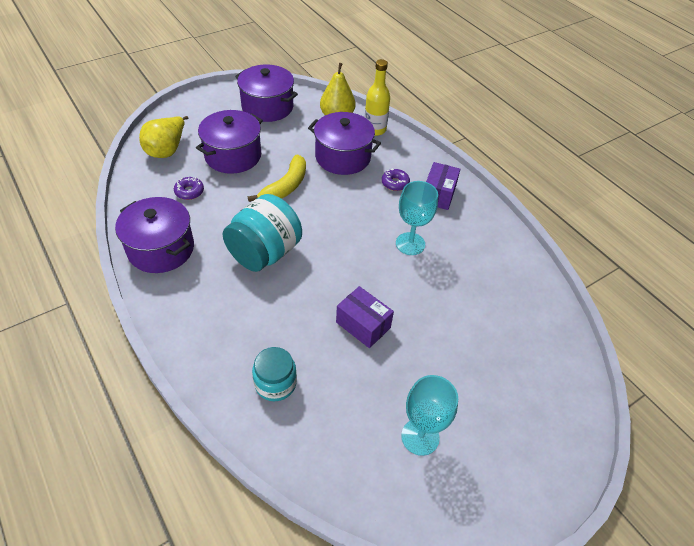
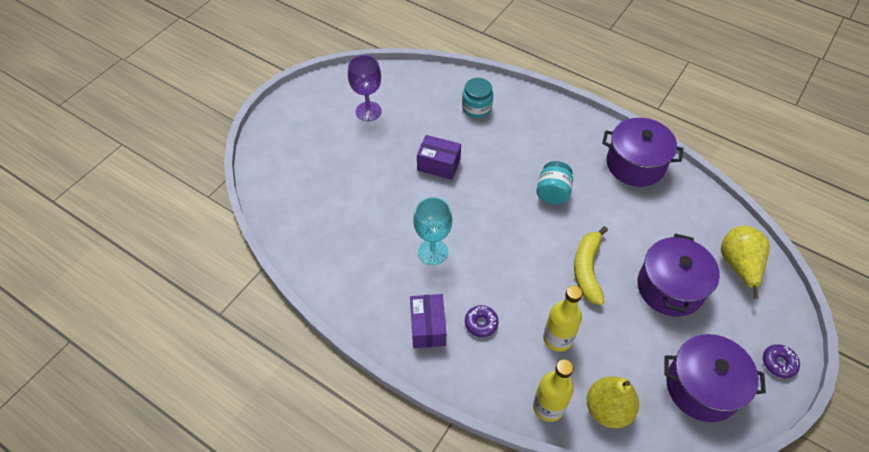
camera: 160 degrees right, 5 degrees up
(189, 192) = (667, 226): purple donut -> purple donut (778, 363)
(265, 253) = (552, 193): turquoise jar -> turquoise jar, size x0.60
(343, 157) = (557, 338): purple pot -> yellow bottle
(420, 437) = (368, 111): turquoise goblet -> purple goblet

